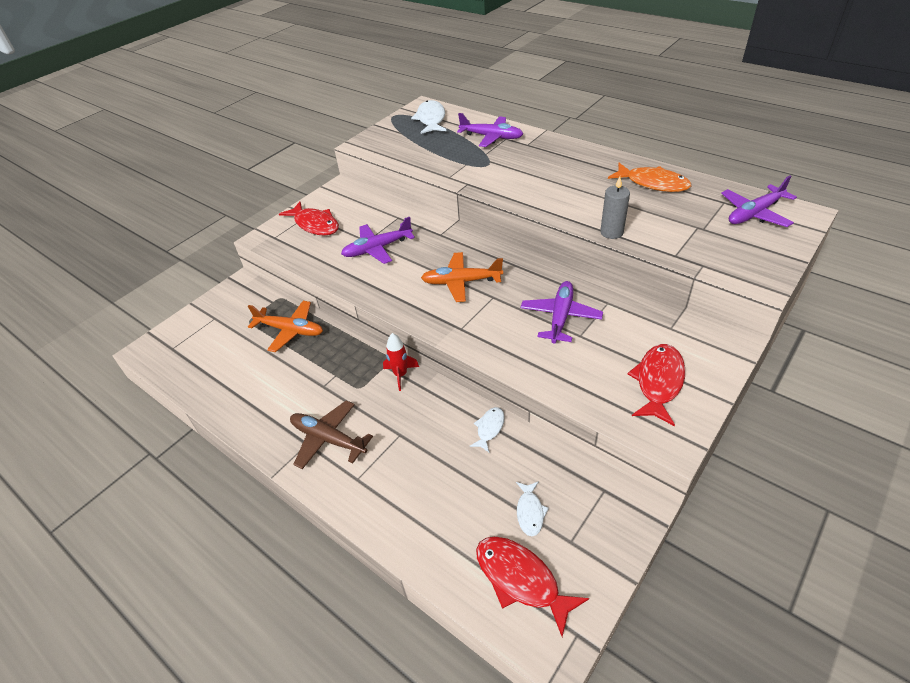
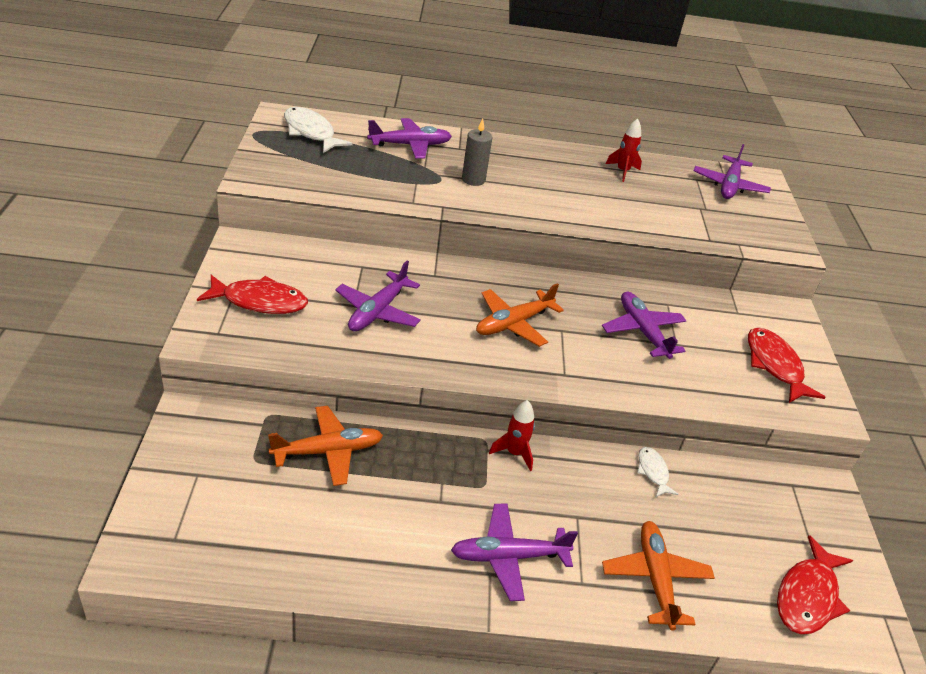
camera: 45 degrees left, 5 degrees down
(328, 439) = (508, 557): brown plane -> purple plane
(411, 502) = (655, 578): none -> orange plane
(521, 580) = (807, 596): red fish -> red fish turned 60 degrees counterclockwise
(530, 512) = (759, 533): white fish -> none
(611, 232) = (638, 230): grey candle -> grey candle (473, 179)
(653, 183) = (622, 171): orange fish -> red rocket

